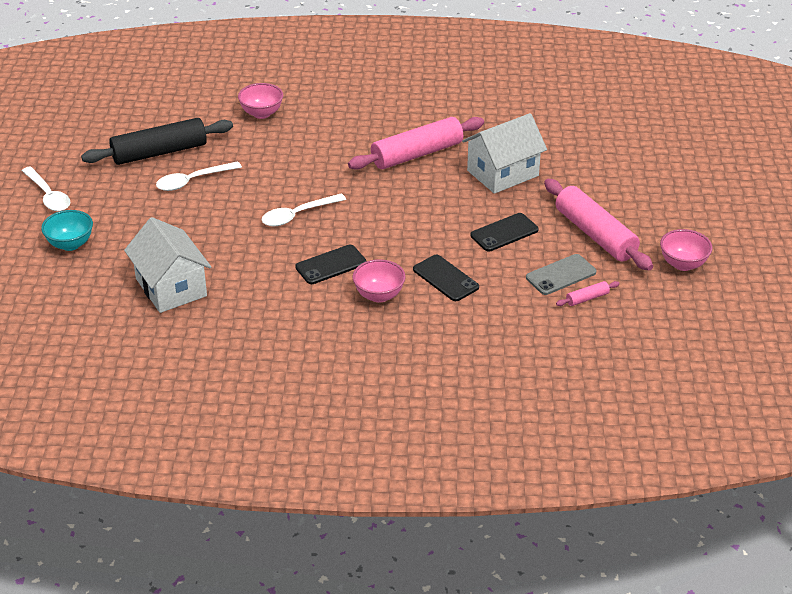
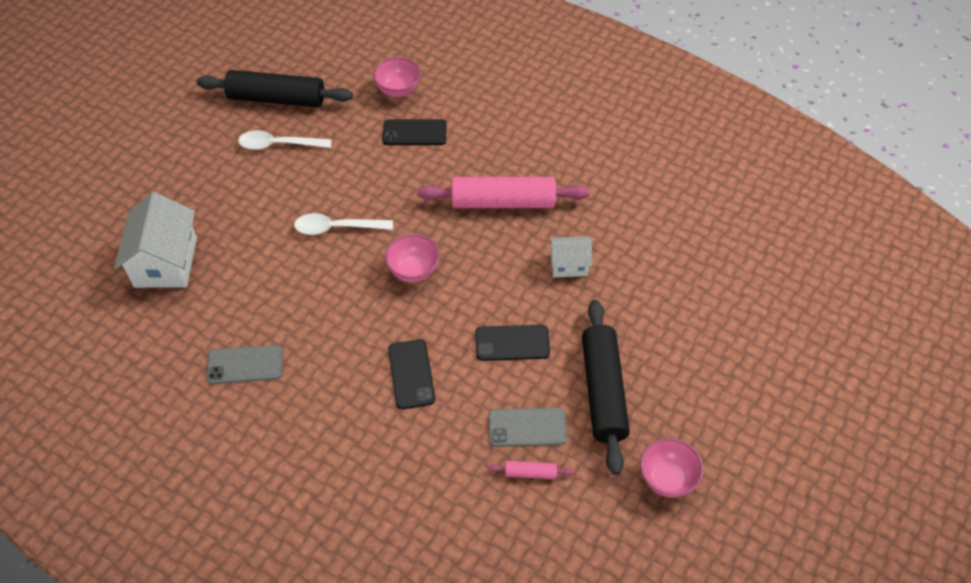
camera: 30 degrees right, 15 degrees up
(48, 196) = (151, 108): white spoon -> none
(70, 244) = (126, 172): turquoise bowl -> none
(307, 323) = (245, 365): none -> grey phone
(331, 265) = (319, 303): black phone -> black phone (414, 133)
(379, 295) = (334, 364): pink bowl -> pink bowl (413, 271)
(503, 173) = (569, 265): white house -> white house, size x0.56
(595, 234) = (603, 391): pink rolling pin -> black rolling pin

